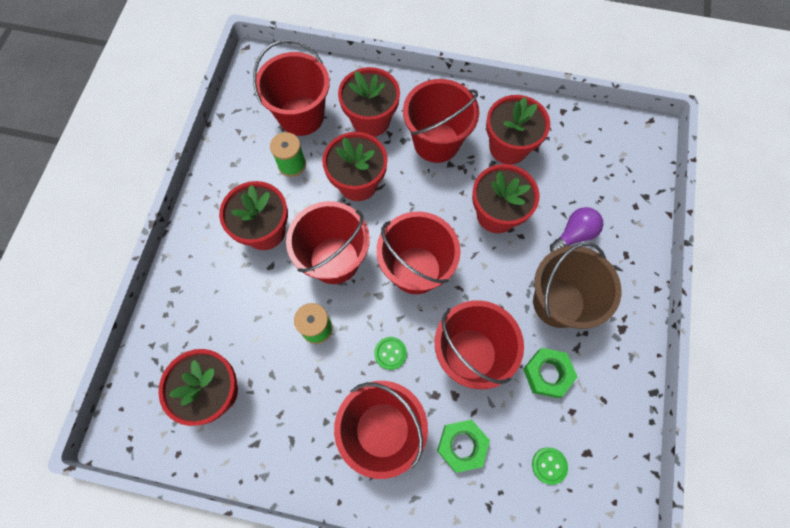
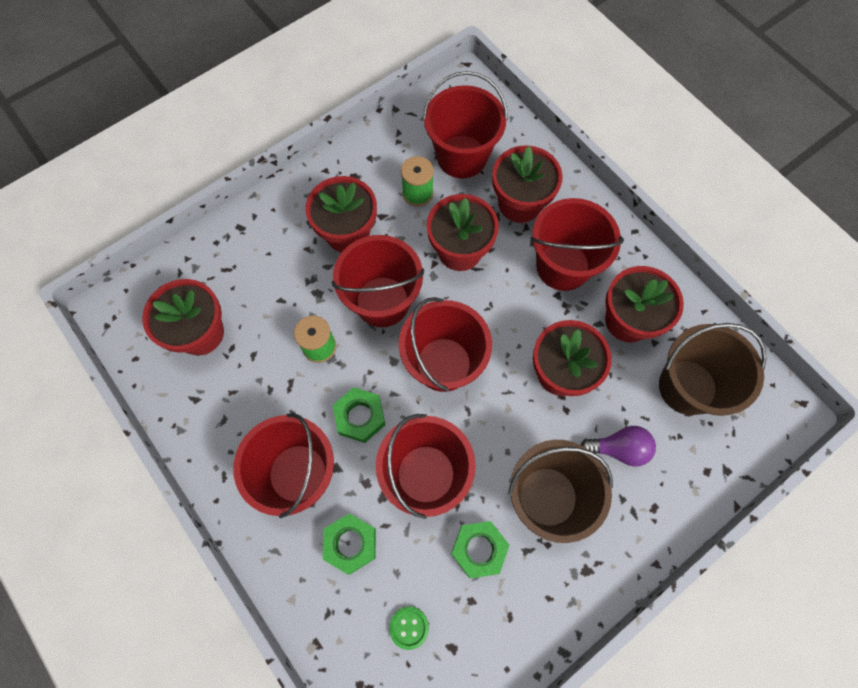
camera: 40 degrees right, 0 degrees up
(390, 353) = (360, 417): green button -> green nut
(579, 162) = (687, 387): none -> brown bucket

